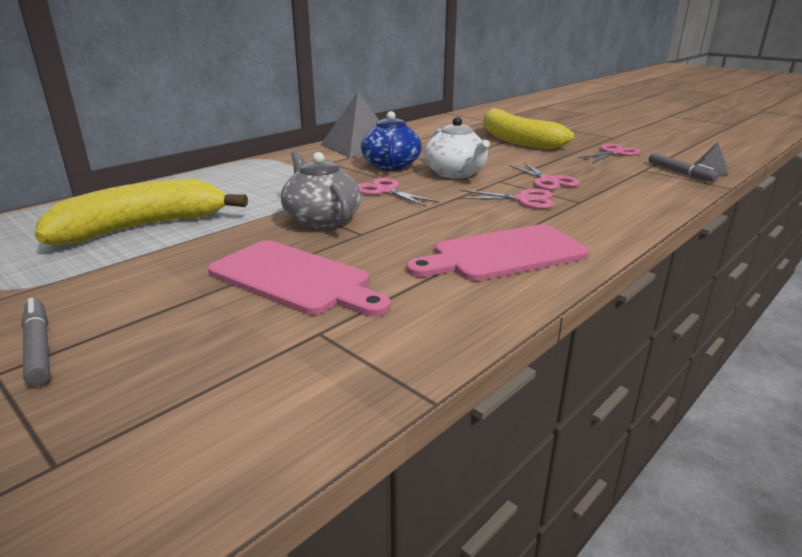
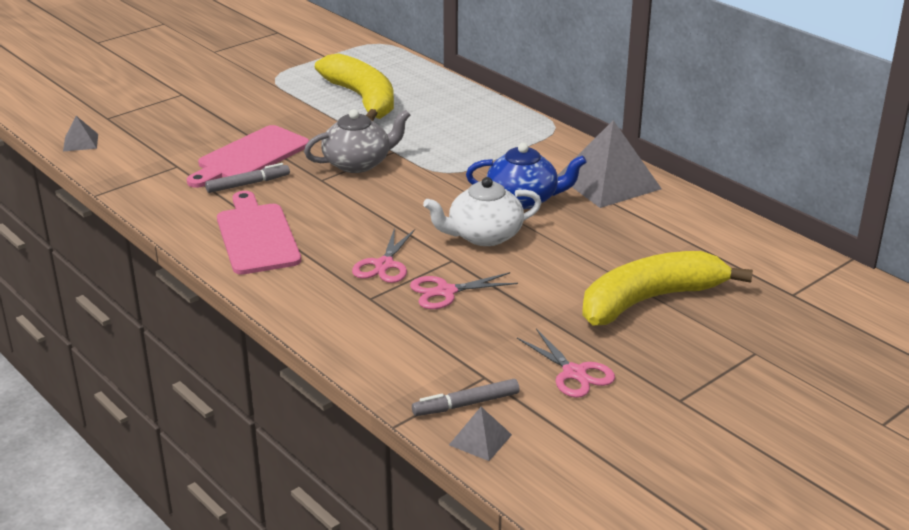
camera: 95 degrees right, 5 degrees up
(39, 348) = (201, 98): grey marker -> grey marker (248, 184)
(183, 482) = (80, 142): none -> grey pyramid
(385, 191) = (428, 193): pink scissors -> none

